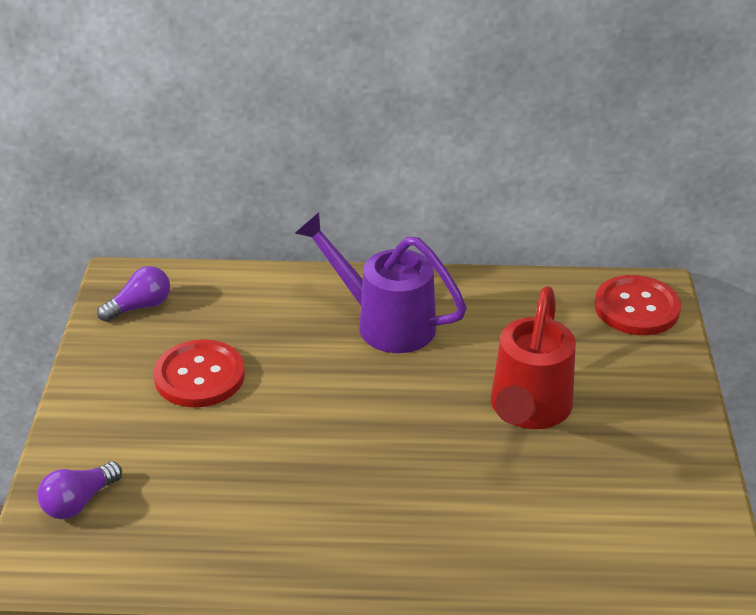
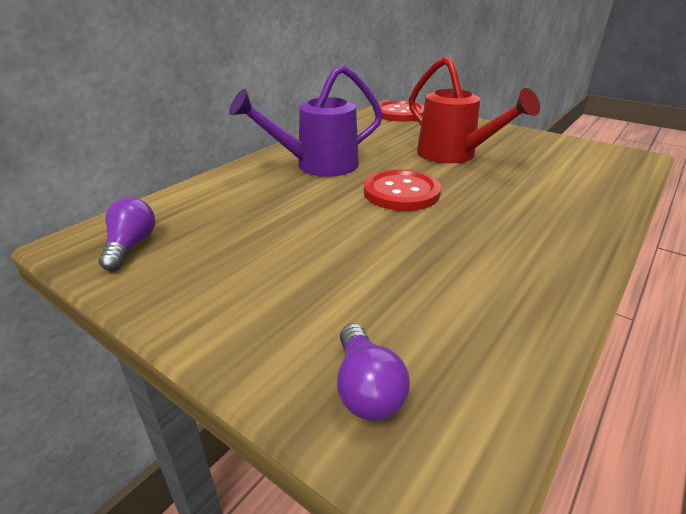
camera: 55 degrees left, 5 degrees down
(199, 376) = (269, 247): red button -> red button (401, 192)

